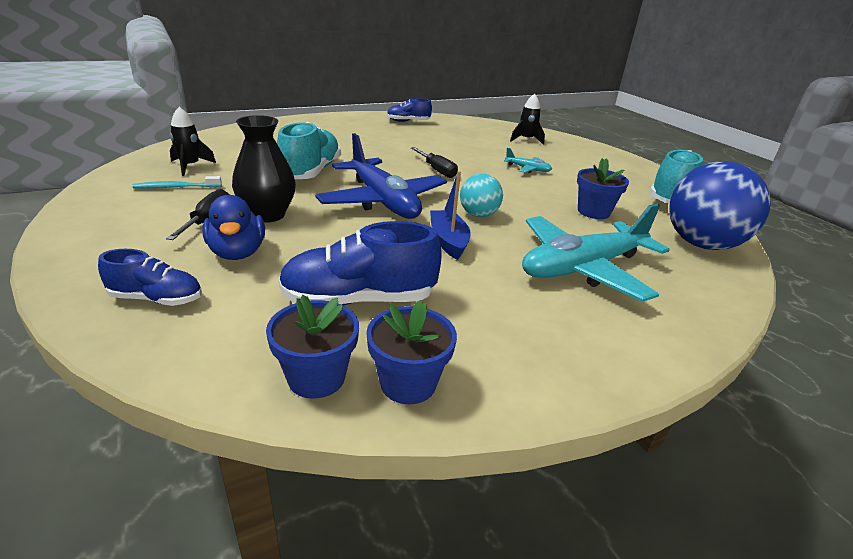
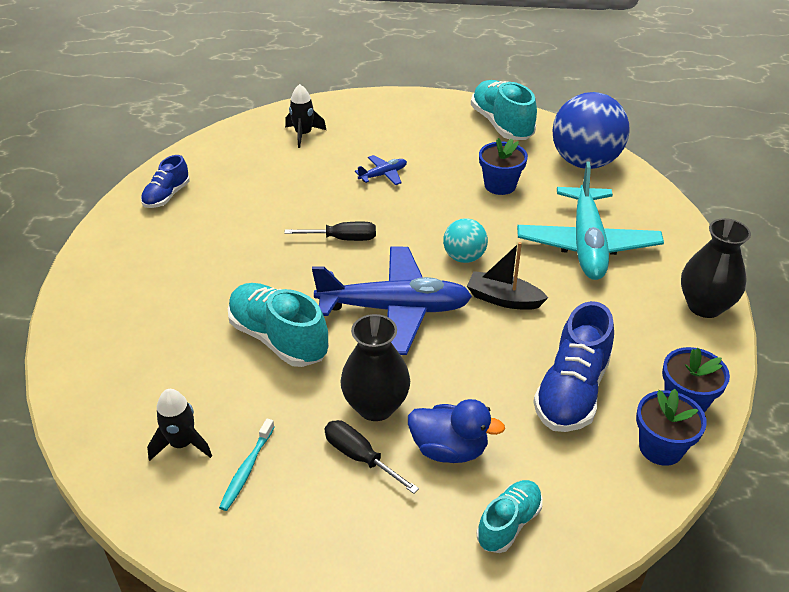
camera: 55 degrees left, 10 degrees up
(157, 299) = (509, 523): blue shoe -> turquoise shoe
(448, 241) = (503, 299): blue boat -> black boat
(527, 169) = (383, 175): turquoise plane -> blue plane
(595, 368) = (704, 306): none -> black vase

